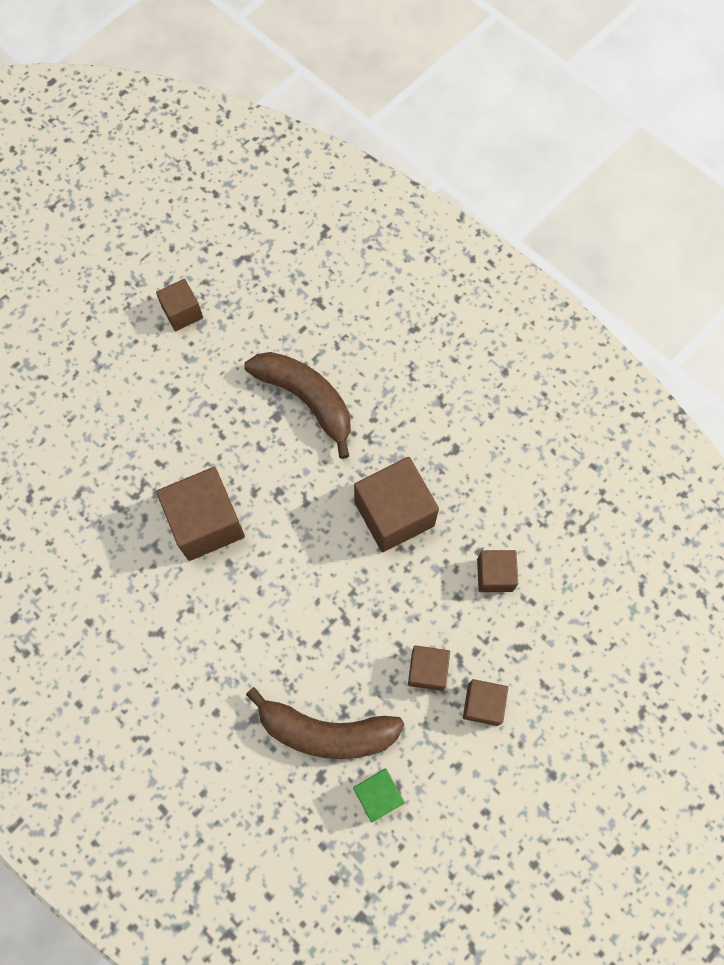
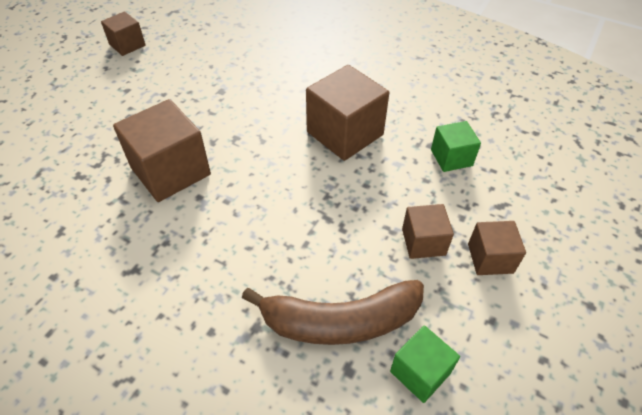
camera: 15 degrees left, 20 degrees down
(306, 399) = (244, 77): brown banana -> none
(495, 575) = (451, 158): brown cube -> green cube

